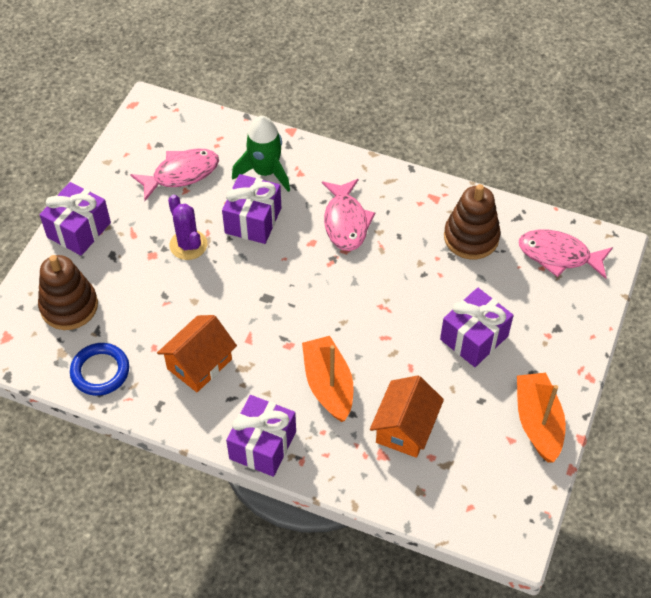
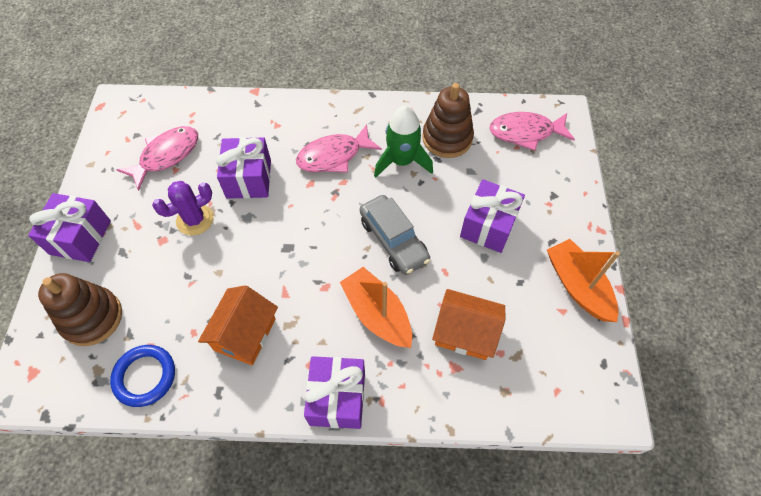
camera: 20 degrees left, 5 degrees up
(188, 245) = (195, 220): purple cactus -> purple cactus turned 75 degrees counterclockwise
(265, 172) = (244, 132): green rocket -> green rocket (402, 161)
(345, 222) = (333, 156): pink fish -> pink fish turned 90 degrees clockwise
(372, 322) = (393, 240): none -> grey car
(405, 428) = (465, 332): orange house -> orange house turned 75 degrees counterclockwise

